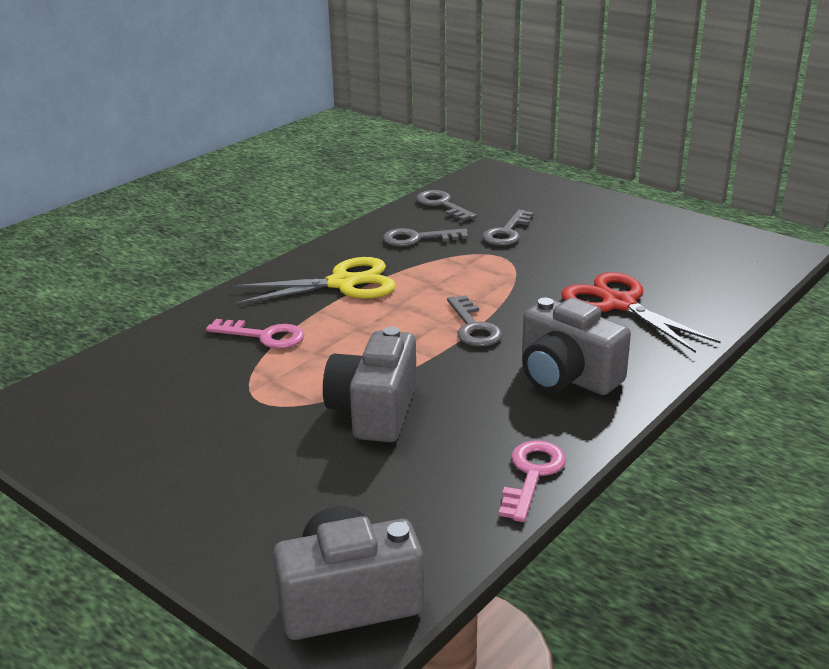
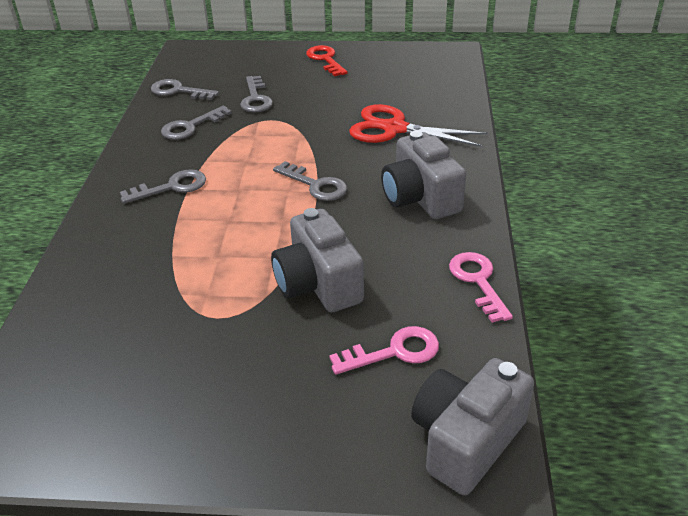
camera: 35 degrees left, 10 degrees up
(264, 336) = (156, 259): pink key -> pink key (394, 352)
(343, 283) = (171, 187): yellow scissors -> grey key
(566, 377) = (420, 198): grey camera -> grey camera turned 60 degrees clockwise
(623, 217) = (325, 59): none -> red key

